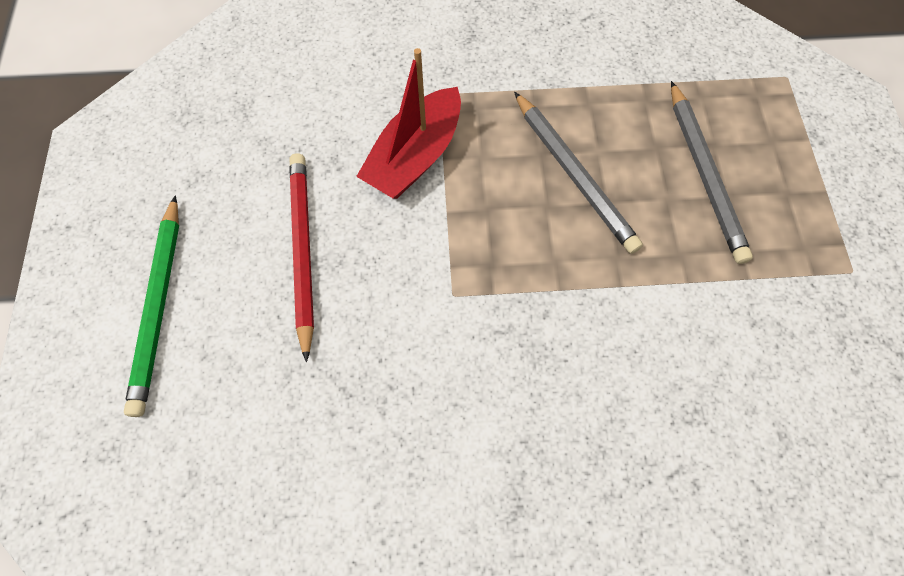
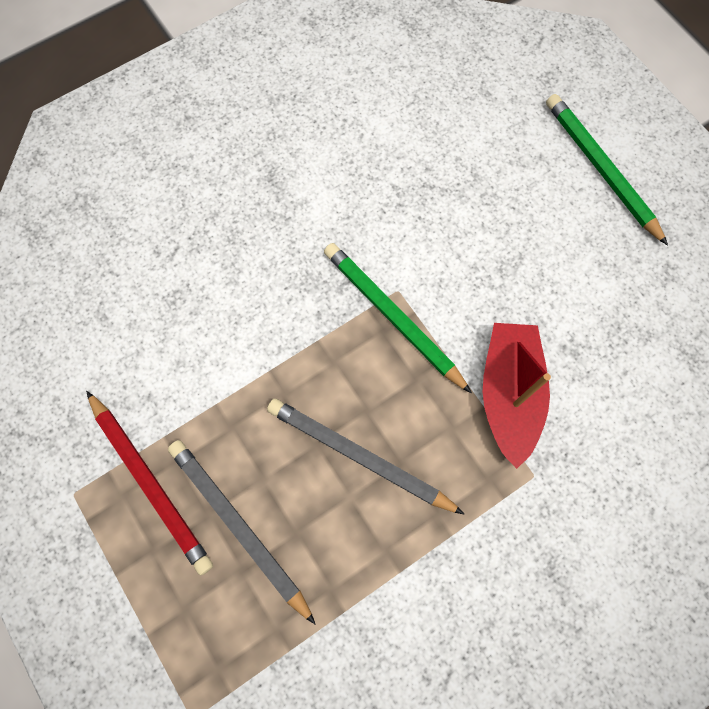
camera: 150 degrees right, 5 degrees up
(302, 250) = (535, 262): red pencil -> red pencil (150, 483)
(474, 273) = (392, 316): none -> green pencil

